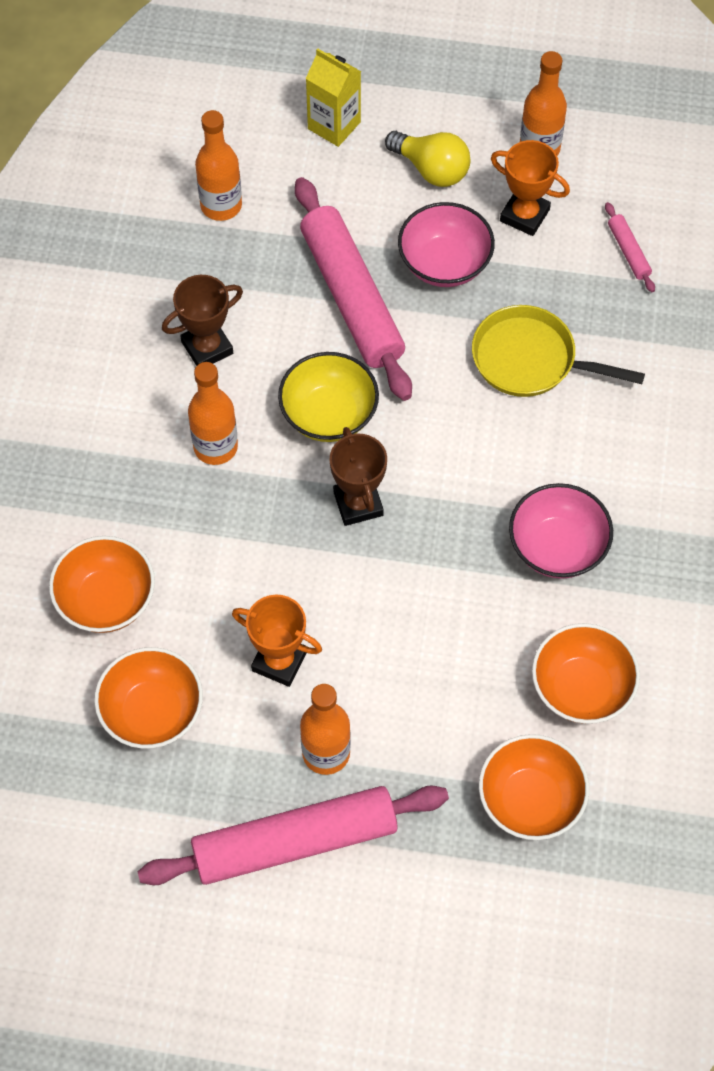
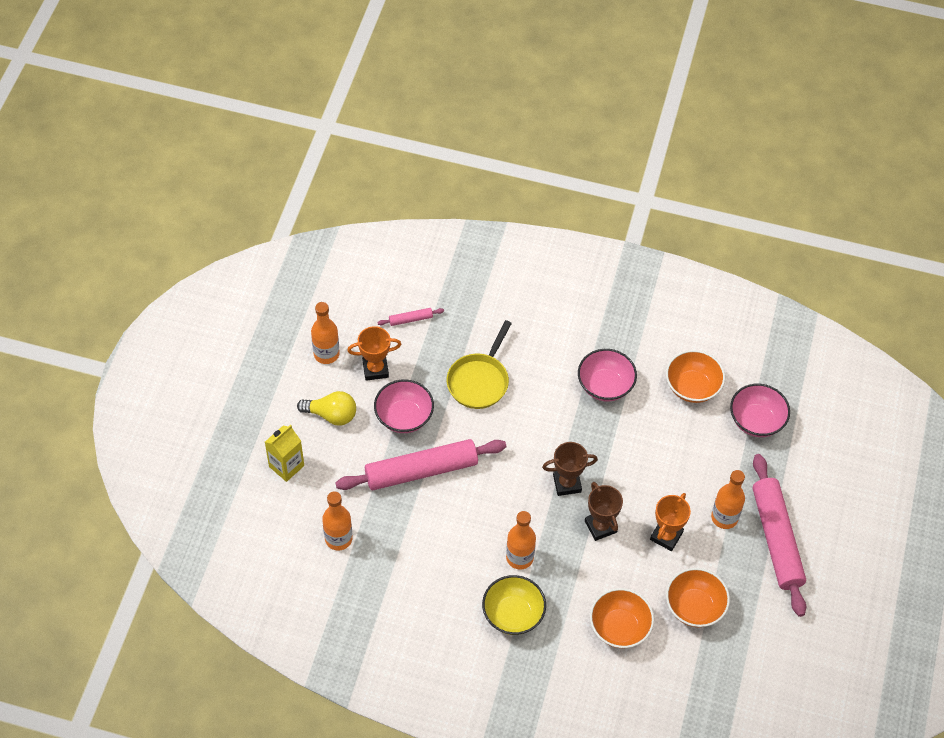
camera: 85 degrees left, 5 degrees down
(207, 347) = (446, 556): brown trophy -> brown trophy (600, 526)
(329, 414) = (504, 492): yellow bowl -> yellow bowl (513, 614)
(431, 169) = (331, 415): yellow light bulb -> yellow light bulb turned 60 degrees clockwise
(524, 215) = (375, 369): orange trophy -> orange trophy turned 45 degrees clockwise
(530, 800) = (756, 421): orange bowl -> pink bowl

